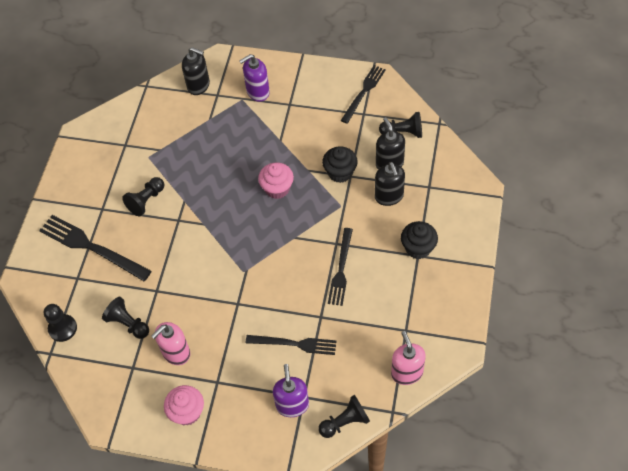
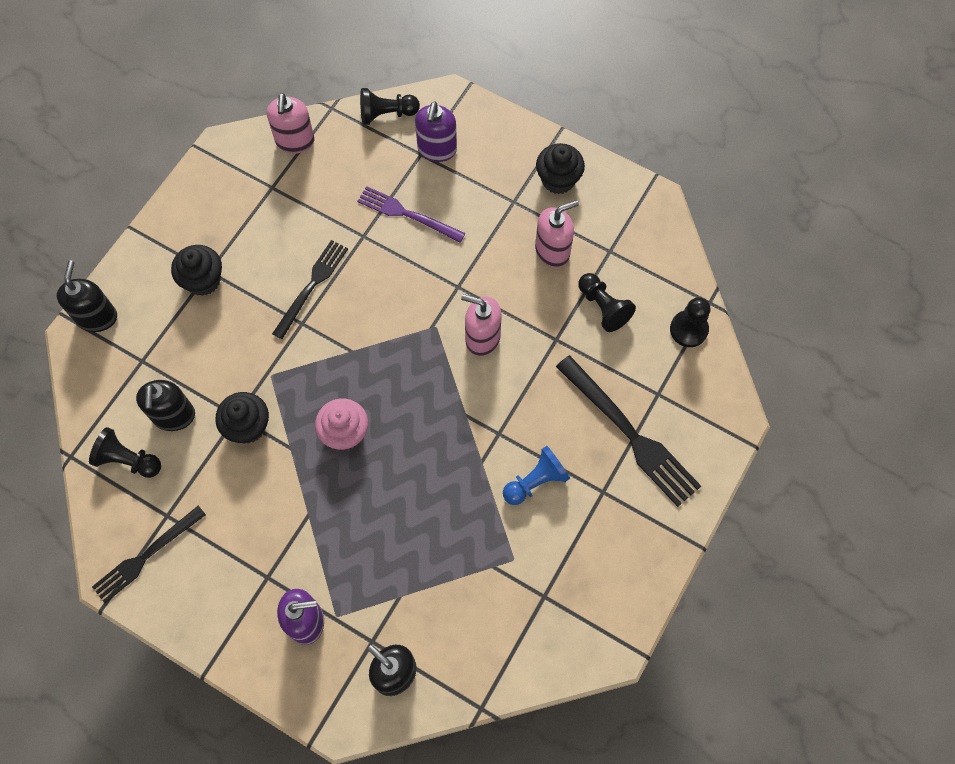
camera: 165 degrees left, 10 degrees up
(146, 201) = (536, 481): black pawn -> blue pawn
(187, 412) = (558, 180): pink cupcake -> black cupcake
(208, 274) = (482, 338): none -> pink soap dispenser
(294, 344) = (407, 214): black fork -> purple fork
(389, 196) = (201, 365): black soap dispenser -> black soap dispenser (97, 317)

